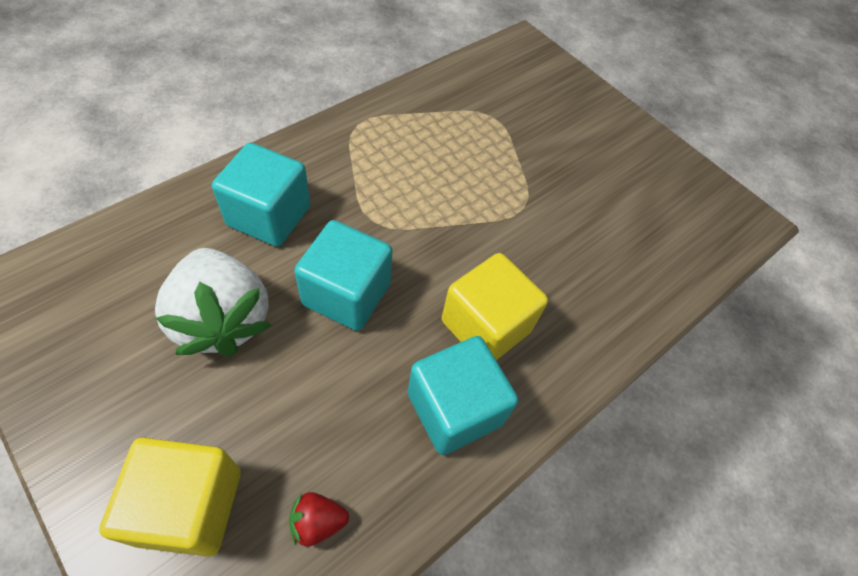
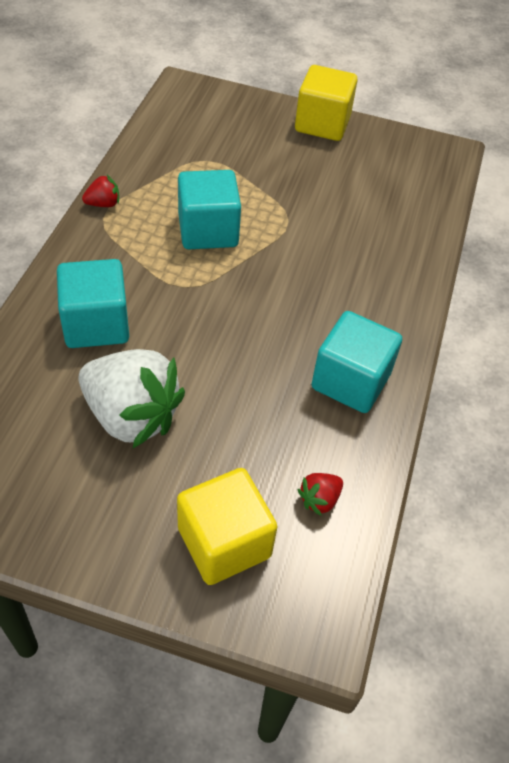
camera: 30 degrees left, 5 degrees down
(346, 294) = (210, 348): turquoise cube -> turquoise cube (208, 231)
(368, 112) = (103, 204): none -> red strawberry
(486, 326) = (328, 317): yellow cube -> yellow cube (322, 124)

